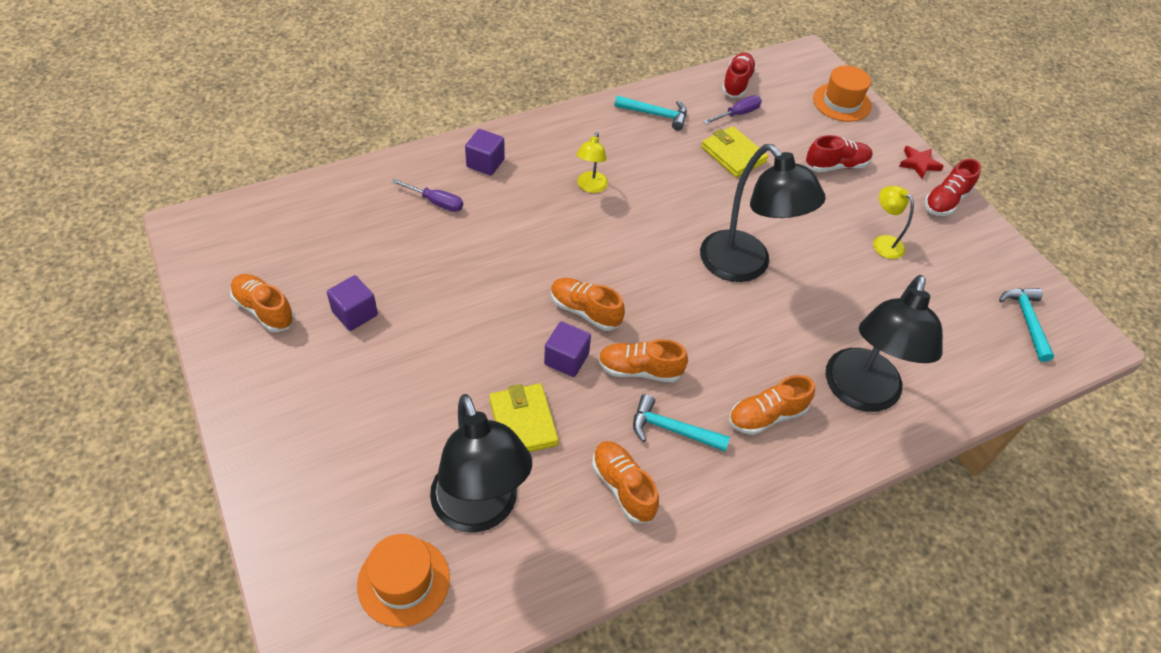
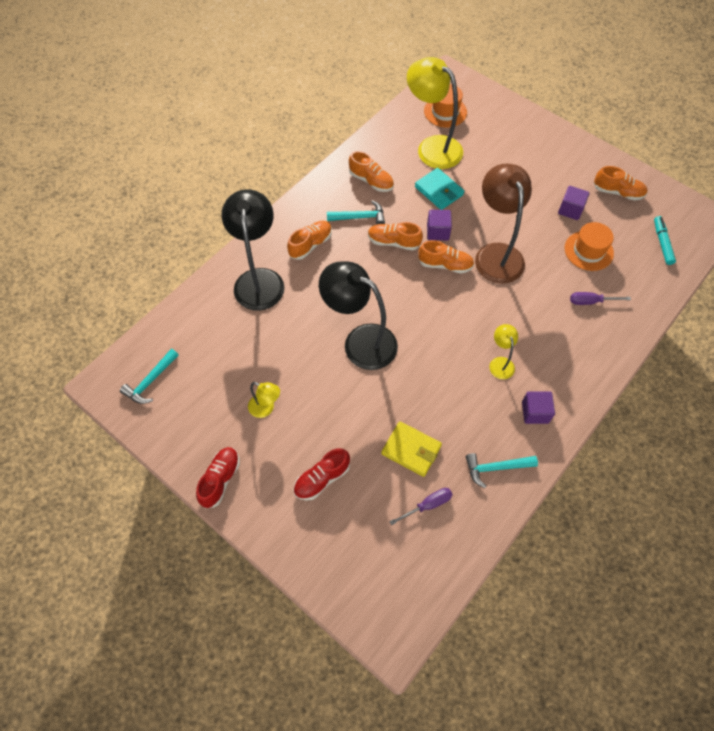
camera: 160 degrees right, 10 degrees up
(282, 227) = (662, 243): none -> turquoise marker
(480, 510) = (432, 147): black lamp -> yellow lamp
(485, 163) = (587, 350): purple cube -> purple cube (535, 412)
(506, 298) = (496, 254): none -> brown lamp
(523, 422) = (439, 191): yellow wallet -> turquoise wallet
(639, 370) = (393, 242): orange shoe -> orange shoe turned 150 degrees counterclockwise
(737, 83) = (446, 551): red shoe -> none
(737, 114) = (428, 505): purple screwdriver -> purple screwdriver turned 150 degrees counterclockwise
(841, 102) = (338, 574): orange hat -> orange hat (588, 251)
(919, 164) = (249, 518): red star -> none
(1026, 321) = (150, 381): turquoise hammer -> turquoise hammer turned 60 degrees clockwise

